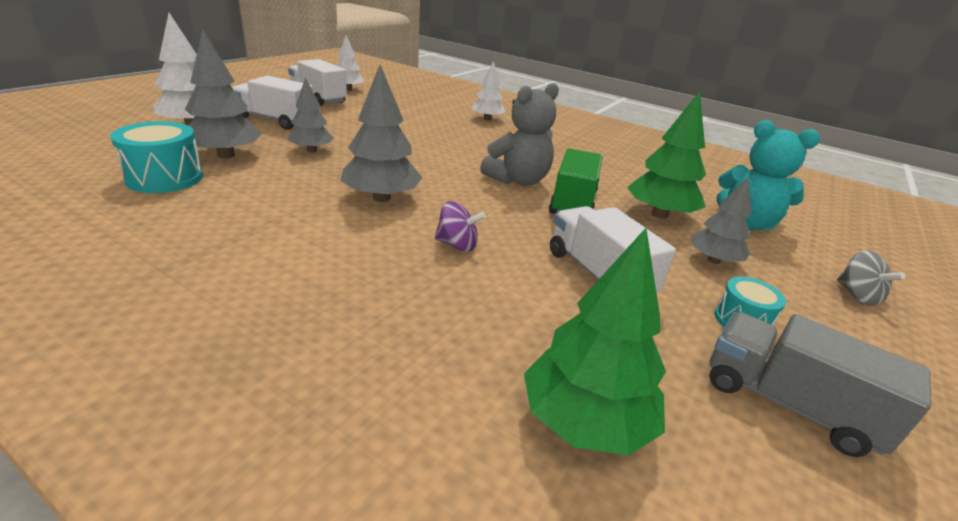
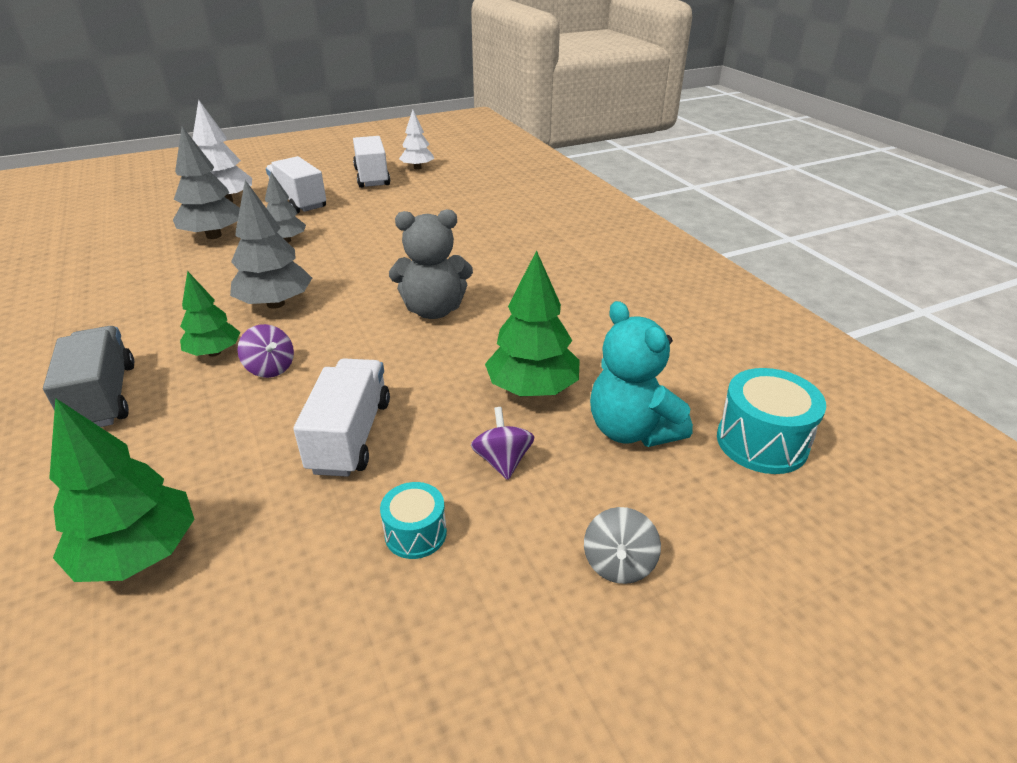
camera: 35 degrees right, 5 degrees up
(165, 178) = (147, 252): turquoise drum -> turquoise drum (761, 442)
(385, 245) = (214, 352): none -> green tree
(487, 119) = (518, 224): white tree -> none
(573, 203) = (451, 350): green truck -> none
(713, 260) = (502, 461): grey tree -> purple spinning top
(788, 403) = (319, 623): grey truck -> grey truck (104, 397)

